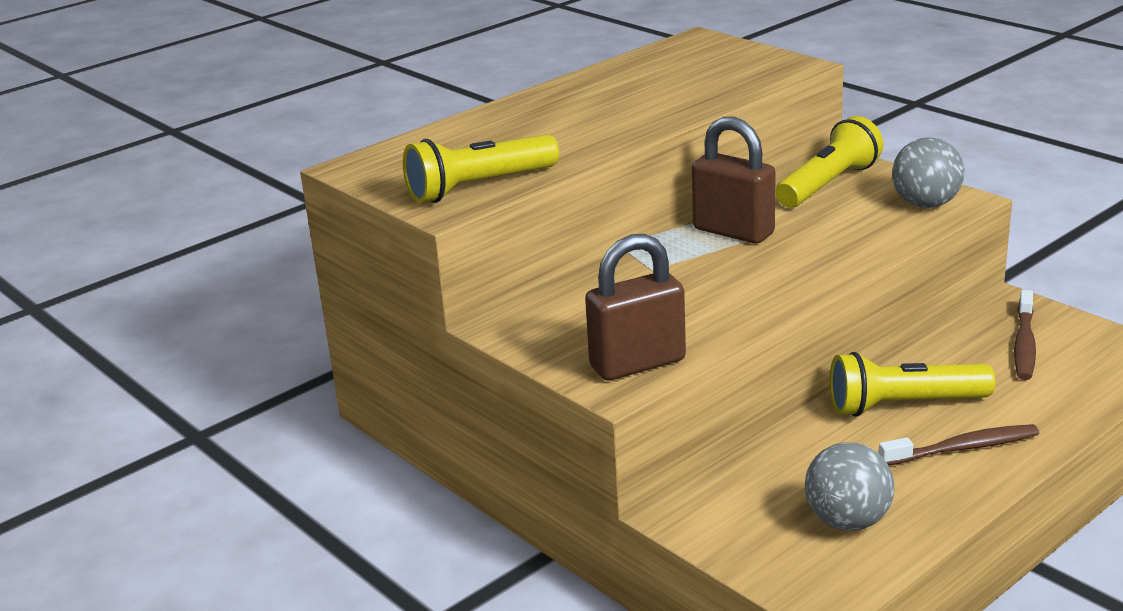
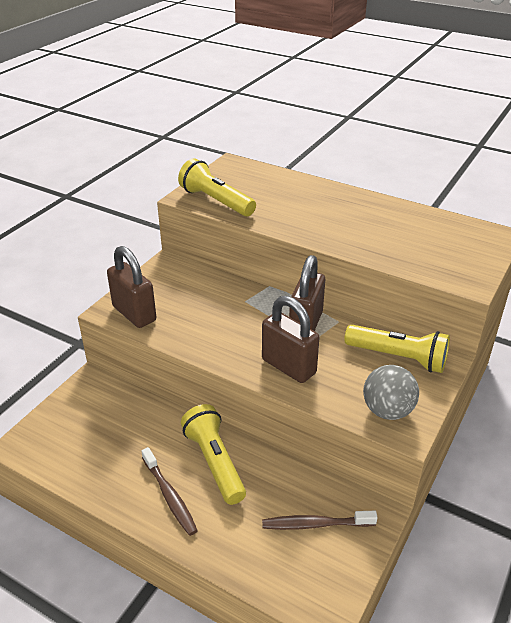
camera: 70 degrees right, 10 degrees up
(822, 253) = (288, 366): none -> brown padlock
(847, 521) = (87, 448): grey ball -> none

